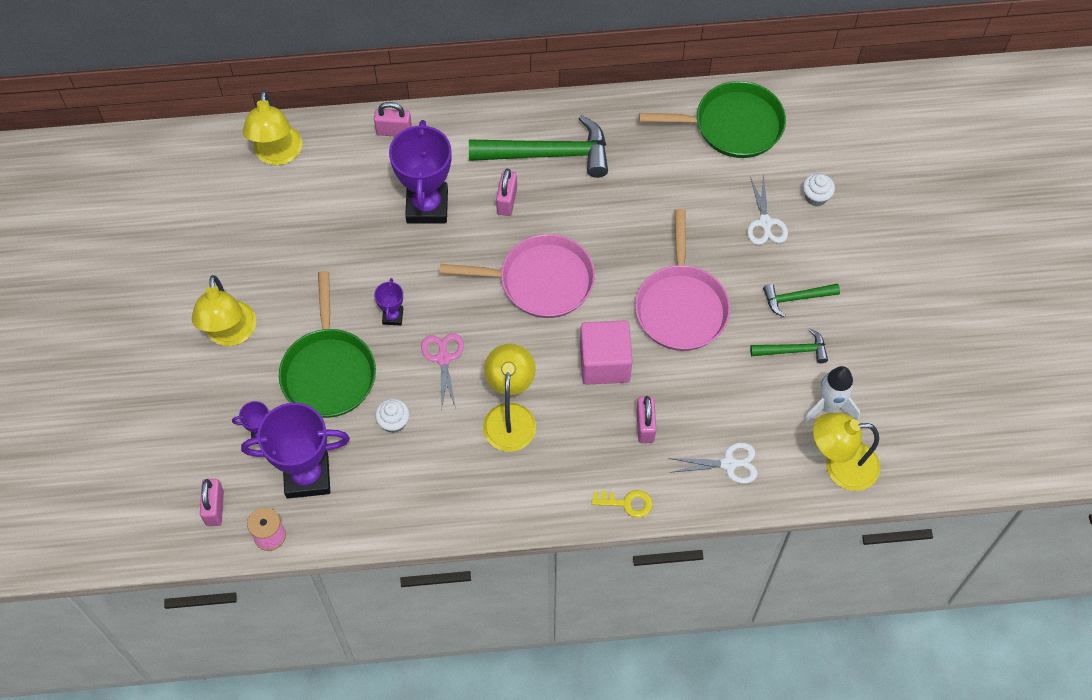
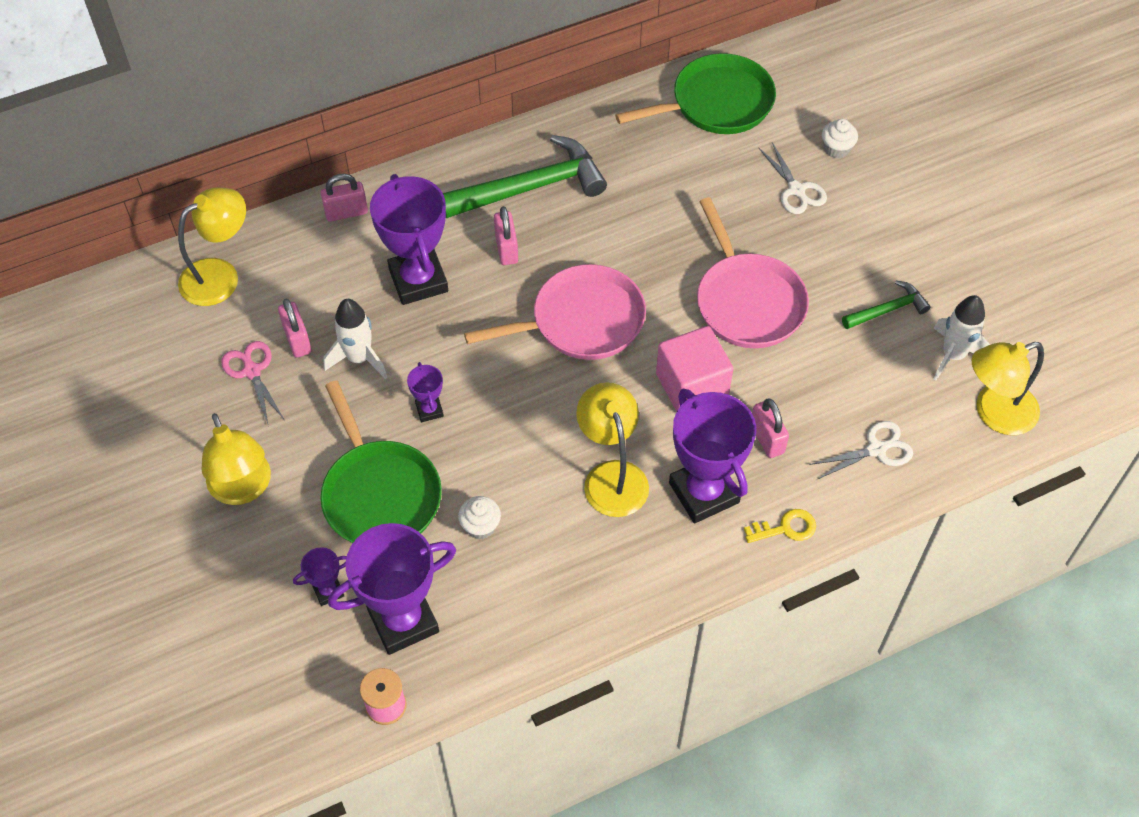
camera: 20 degrees left, 5 degrees down
(215, 508) = (305, 696): pink padlock -> pink padlock (297, 340)
(277, 155) = (220, 275): yellow lamp -> yellow lamp turned 105 degrees counterclockwise
(356, 257) = (359, 358): none -> white rocket
(443, 358) = (507, 437): pink scissors -> pink scissors (251, 371)
(575, 453) = (704, 493): none -> purple trophy
(796, 298) = (865, 256): green hammer -> none

